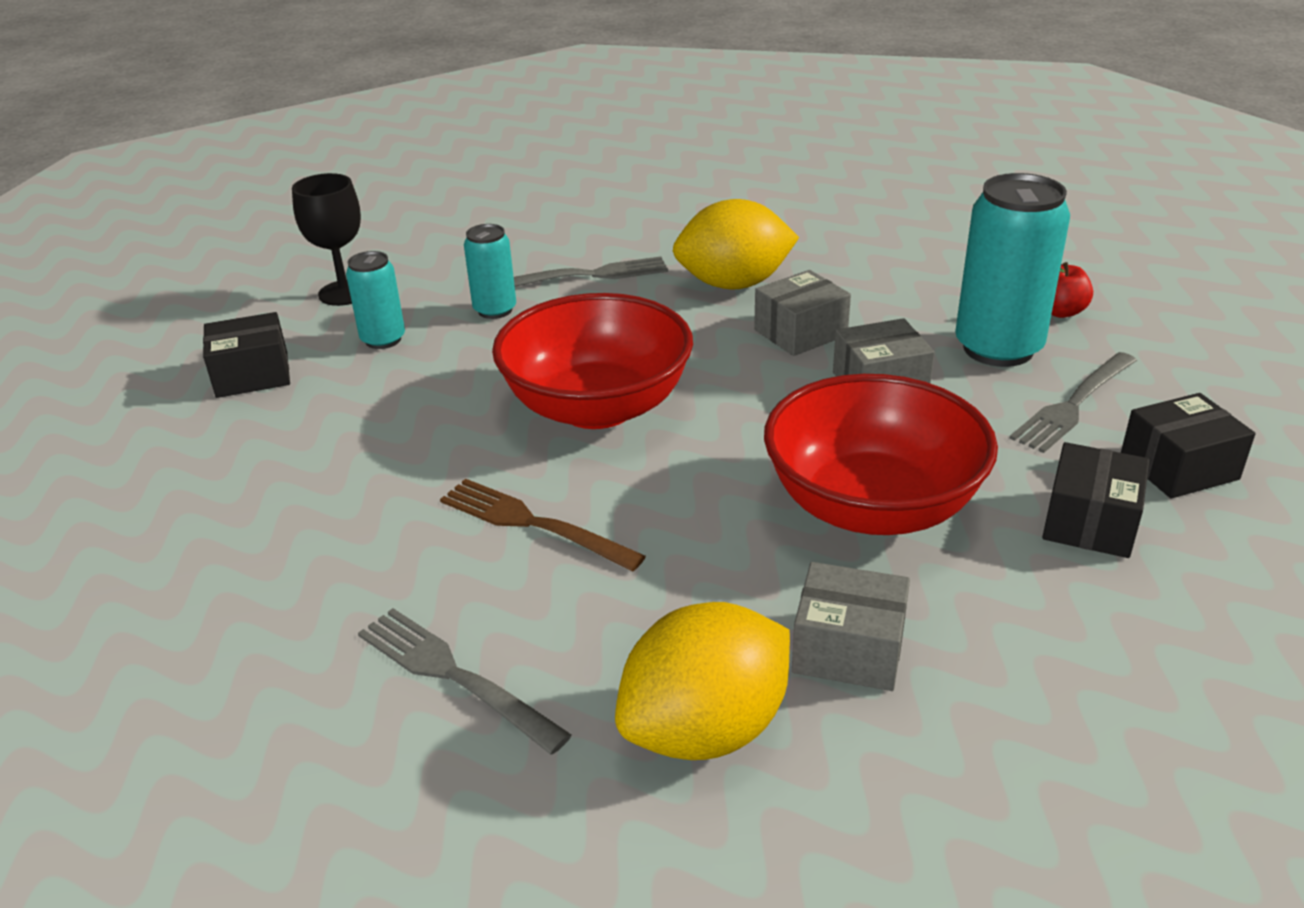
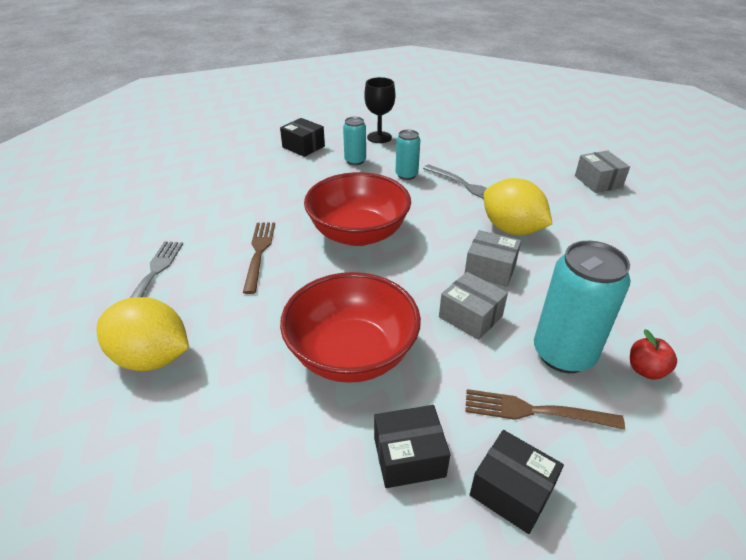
camera: 55 degrees right, 5 degrees up
(848, 649) = (230, 386): grey box -> grey box (598, 182)
(1074, 404) = (535, 411): grey fork -> brown fork

